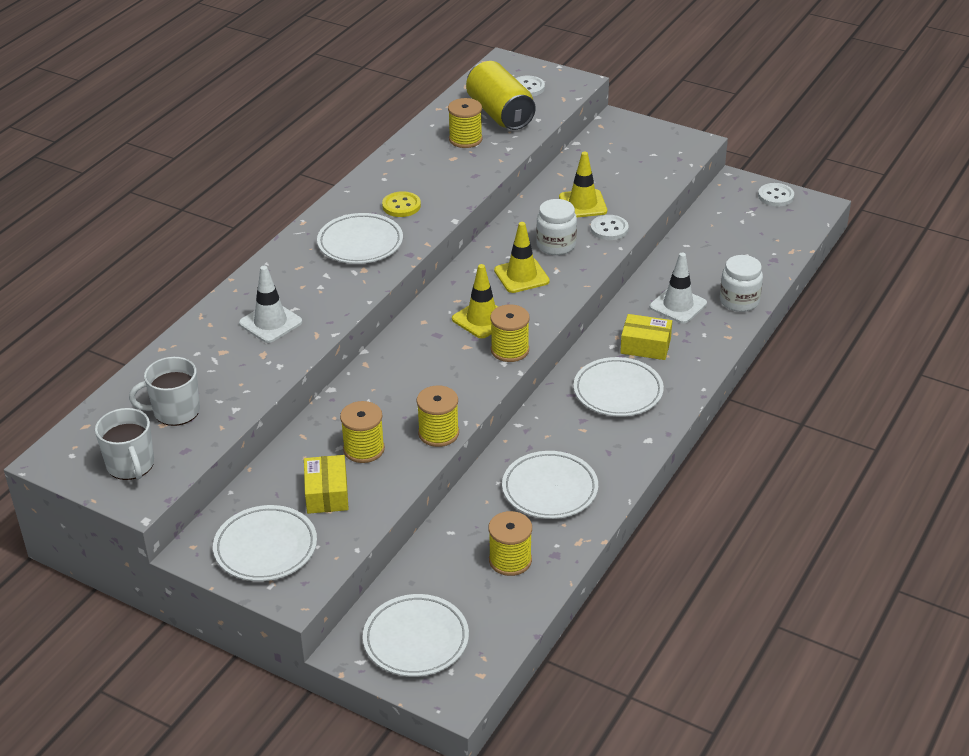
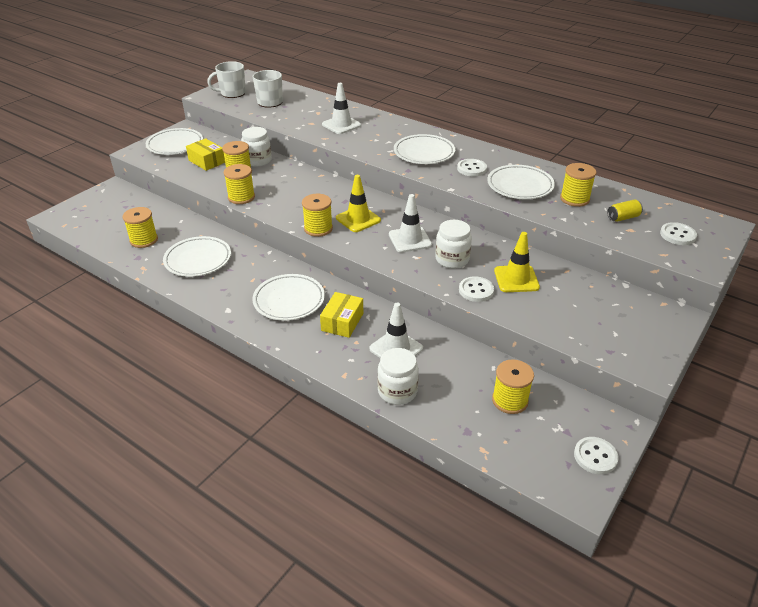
camera: 95 degrees right, 0 degrees up
(322, 435) = (258, 160): none -> white jar
(327, 494) = (207, 161): yellow box -> yellow box turned 45 degrees clockwise
(401, 206) = (471, 169): yellow button -> white button
(416, 640) = (104, 206): white plate -> white plate (520, 186)
(500, 114) = (623, 218): yellow can -> yellow can, size x0.43
(521, 276) = (410, 239): yellow traffic cone -> white traffic cone
(727, 236) = (510, 400): none -> yellow spool

